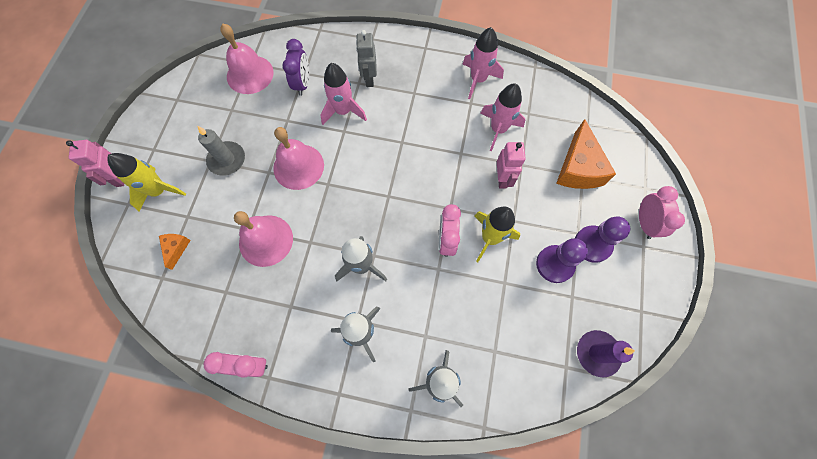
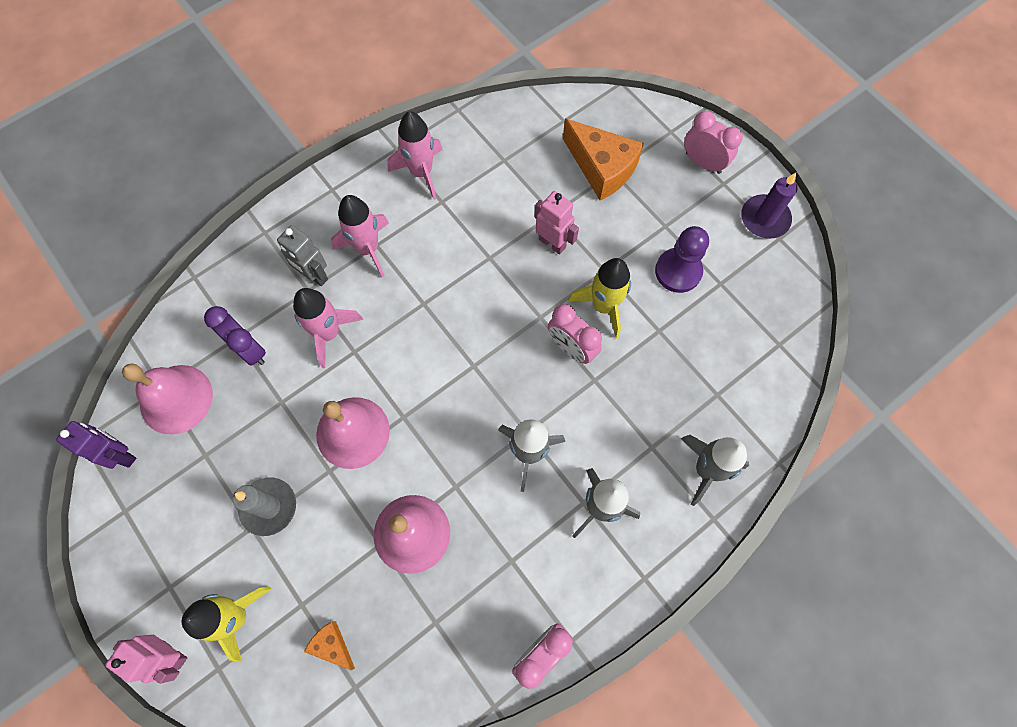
camera: 50 degrees left, 0 degrees up
(203, 75) = (122, 454): none -> purple robot
(498, 129) = (495, 202): pink rocket -> pink rocket (368, 249)
(592, 244) = (686, 223): purple pawn -> none
(597, 353) = (787, 307): purple candle -> purple candle (764, 218)

